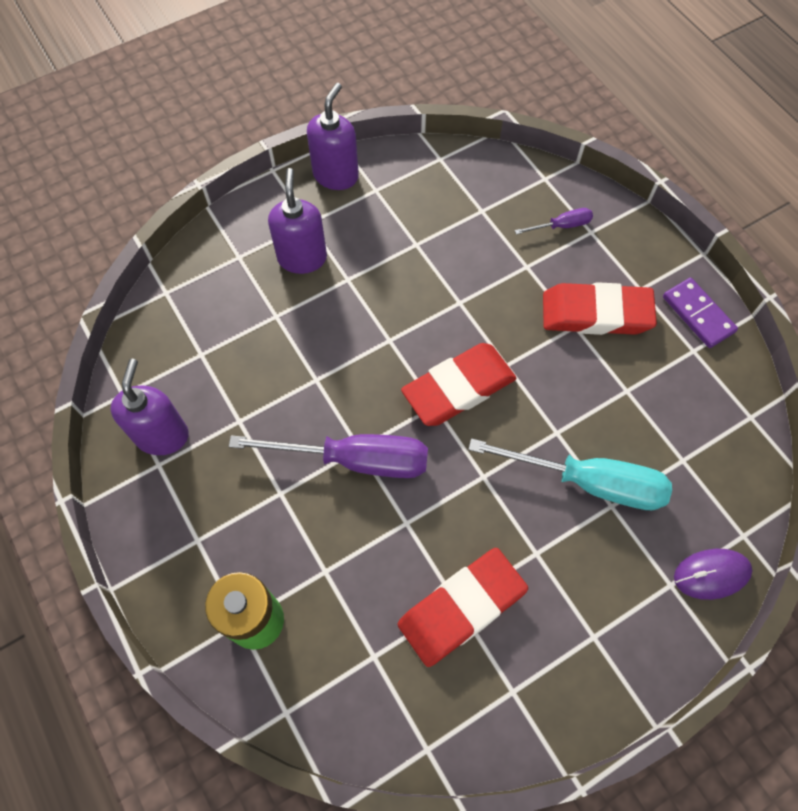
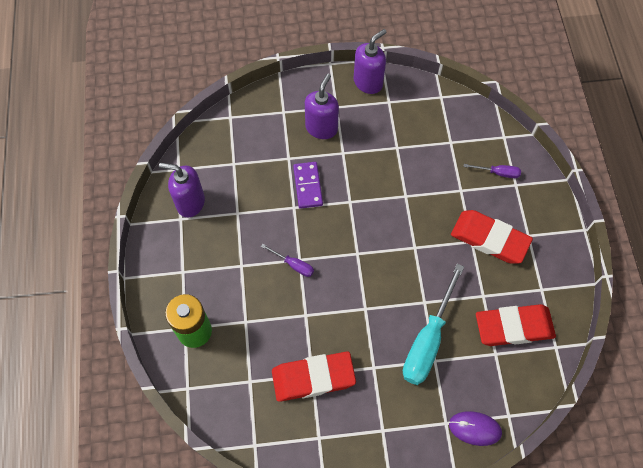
camera: 25 degrees right, 0 degrees up
(162, 435) = (190, 203): purple soap dispenser -> purple soap dispenser turned 105 degrees counterclockwise
(354, 459) = (293, 265): purple screwdriver -> purple screwdriver, size x0.47
(459, 388) = (377, 249): red eraser -> red eraser (514, 327)
(588, 482) = (428, 340): turquoise screwdriver -> turquoise screwdriver turned 75 degrees clockwise
(698, 314) = (557, 267): purple domino -> purple domino (307, 186)

